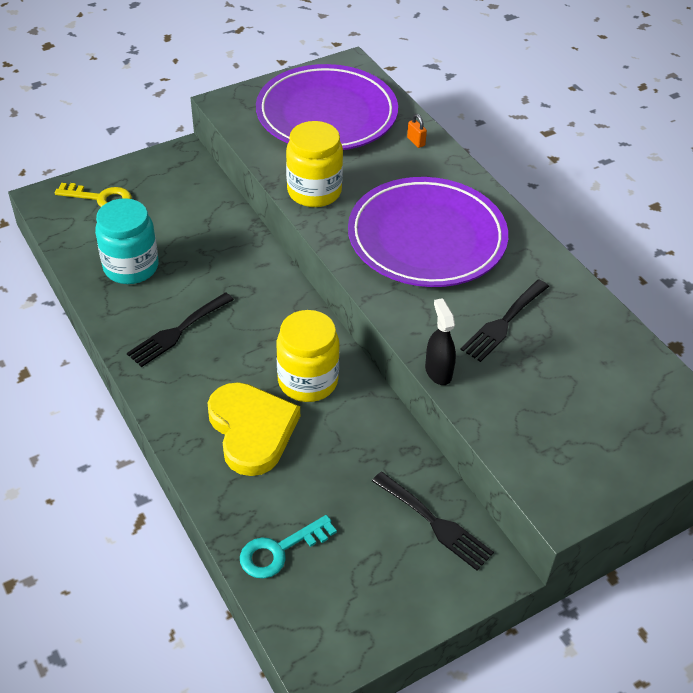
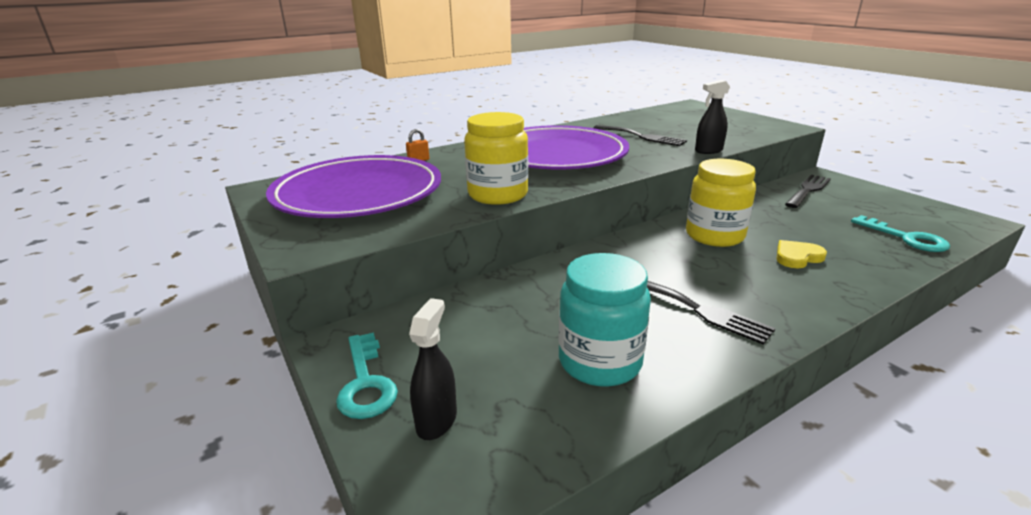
camera: 90 degrees left, 20 degrees down
(100, 198) = (437, 420): yellow key -> black spray bottle
(139, 170) = (366, 383): none -> turquoise key
(252, 430) = (797, 257): yellow heart -> yellow heart, size x0.49

